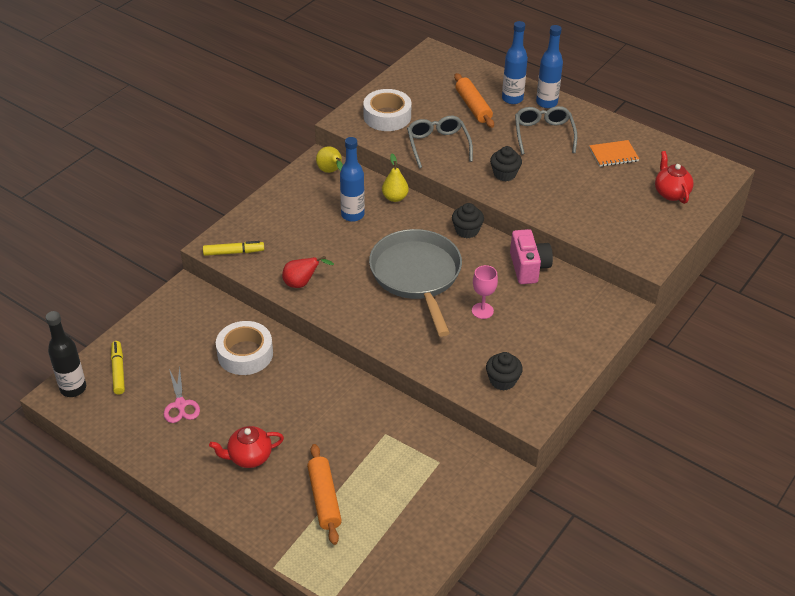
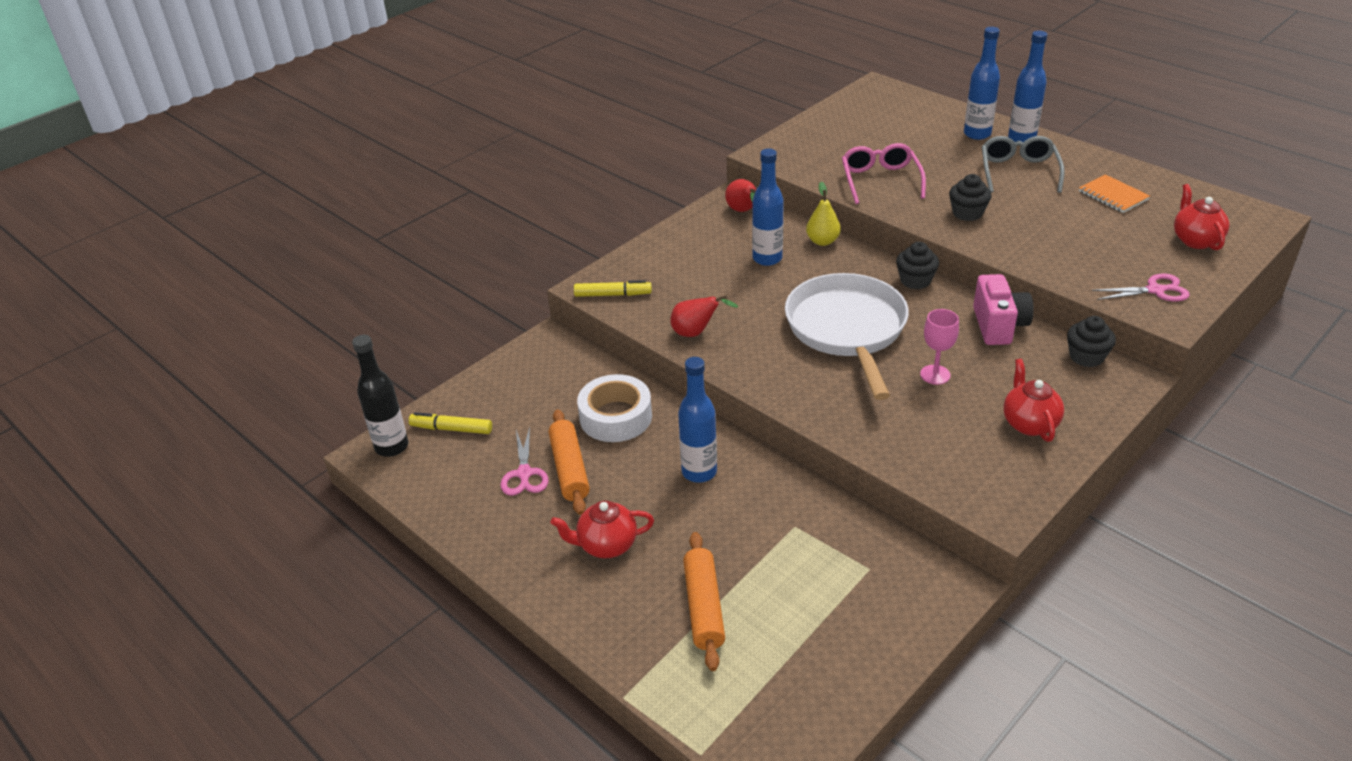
camera: 10 degrees right, 5 degrees down
(118, 371) = (451, 429): yellow marker -> yellow marker turned 75 degrees counterclockwise
(312, 395) = (699, 472): none -> blue bottle
(331, 171) = (743, 211): yellow pear -> red pear
(387, 116) = (817, 149): white tape -> none
(417, 276) = (847, 330): grey pan -> white pan
(438, 145) = (880, 180): grey glasses -> pink glasses
(473, 106) = (926, 141): orange rolling pin -> orange rolling pin (569, 469)
(502, 380) = (963, 463): black cupcake -> black cupcake (1086, 357)
(549, 347) = (1029, 423): none -> red teapot
(613, 155) = (1113, 195): orange notebook -> orange notebook turned 60 degrees clockwise
(639, 238) = (1155, 290): none -> pink scissors

